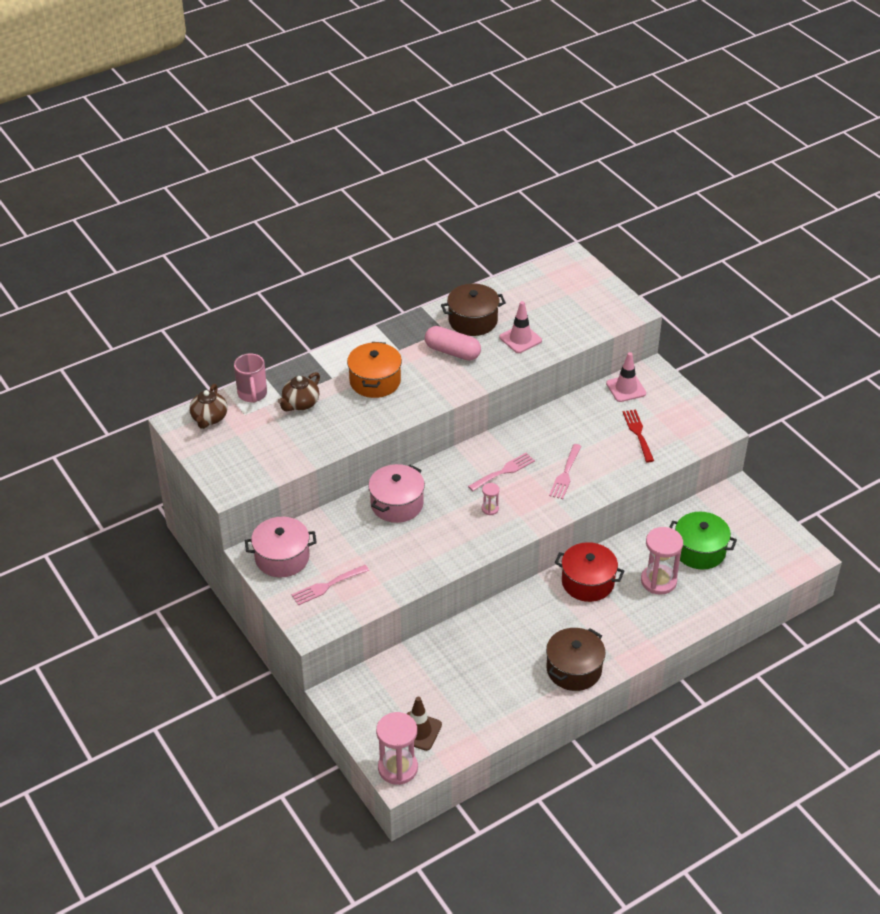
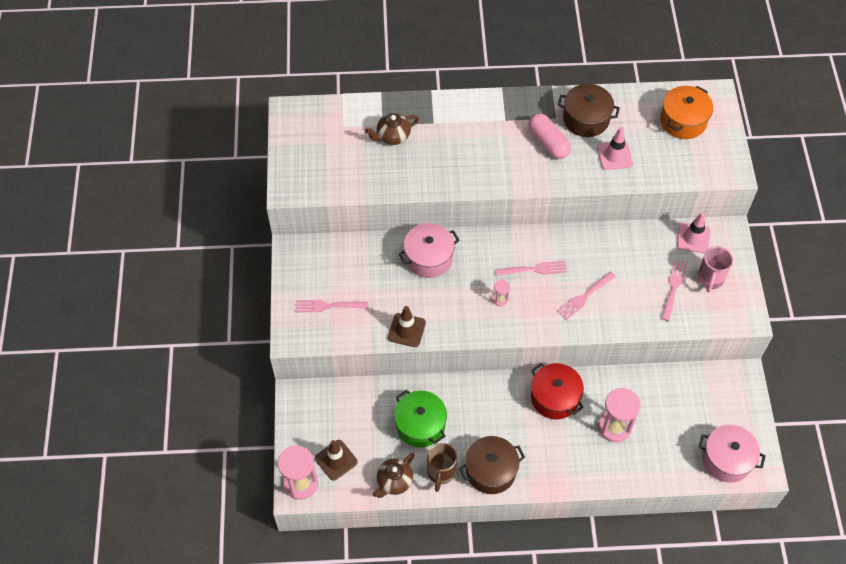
camera: 30 degrees right, 15 degrees up
(209, 418) = (314, 117): brown teapot -> brown teapot (394, 481)
(252, 394) = (361, 110): pink mug -> pink mug (710, 279)
(282, 557) = (310, 263): pink pot -> pink pot (726, 459)
(375, 381) = (465, 142): orange pot -> orange pot (683, 121)
(420, 572) = (406, 330): none -> brown traffic cone
(528, 693) = (441, 473): none -> brown mug
(638, 433) = (674, 287): red fork -> pink fork
(699, 550) = (669, 416): green pot -> green pot (420, 425)

